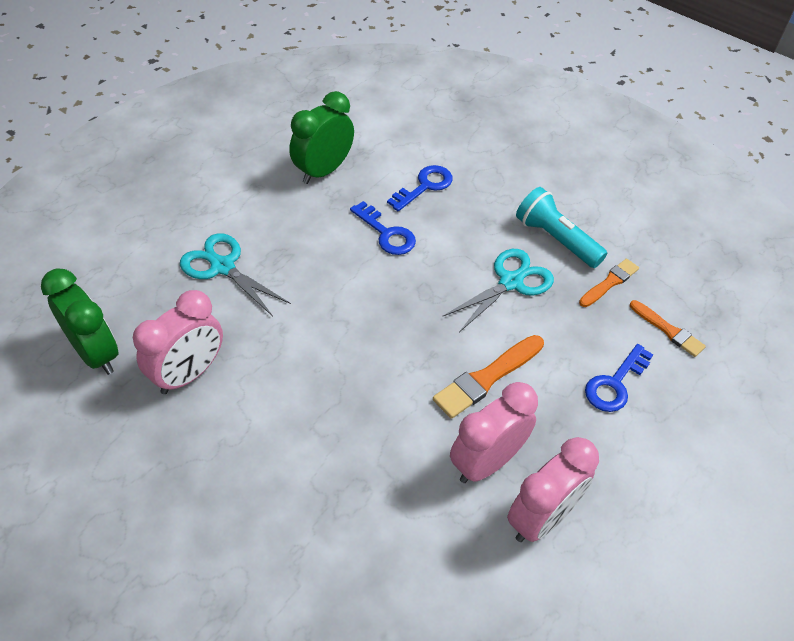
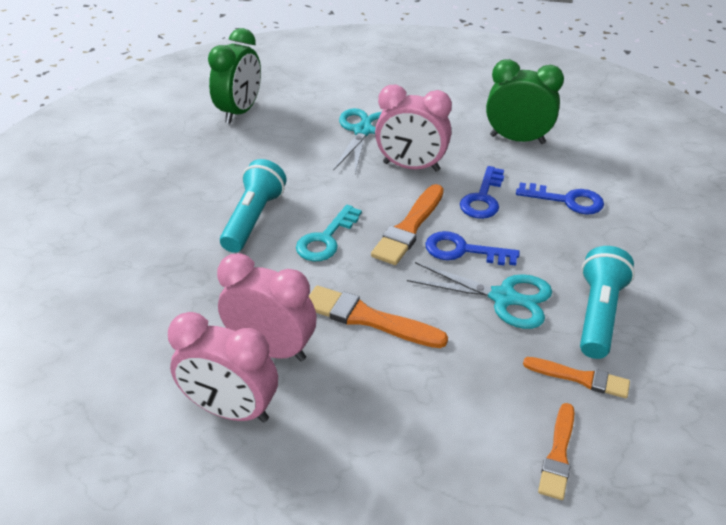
camera: 65 degrees right, 10 degrees down
(189, 374) = (251, 155): pink clock -> pink clock (411, 167)
(299, 411) = (253, 219): none -> turquoise flashlight
(368, 365) = (326, 239): none -> turquoise key
(392, 300) = (409, 228): none -> orange brush
(615, 383) = (438, 423): blue key -> blue key (463, 250)

